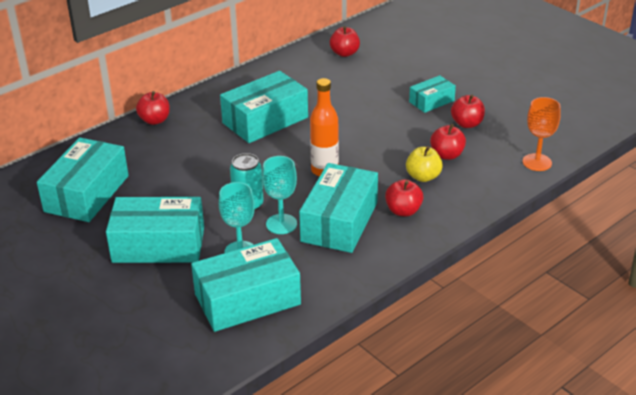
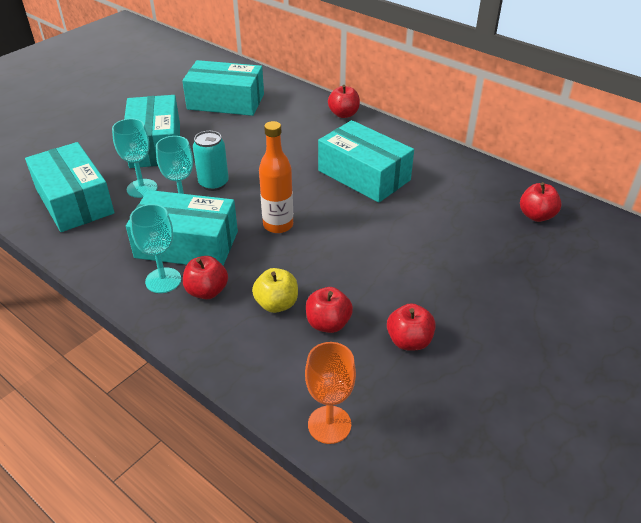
camera: 80 degrees right, 5 degrees up
(385, 235) = (163, 280): none -> turquoise goblet
(431, 101) = (454, 302): turquoise box -> none

